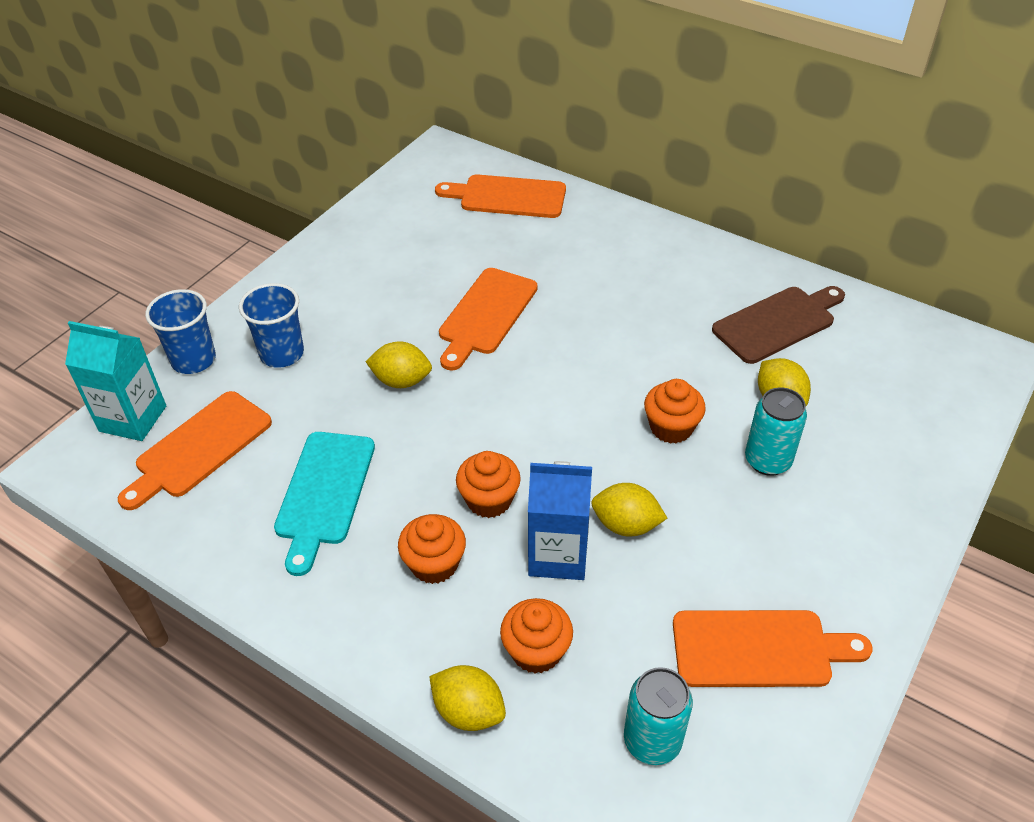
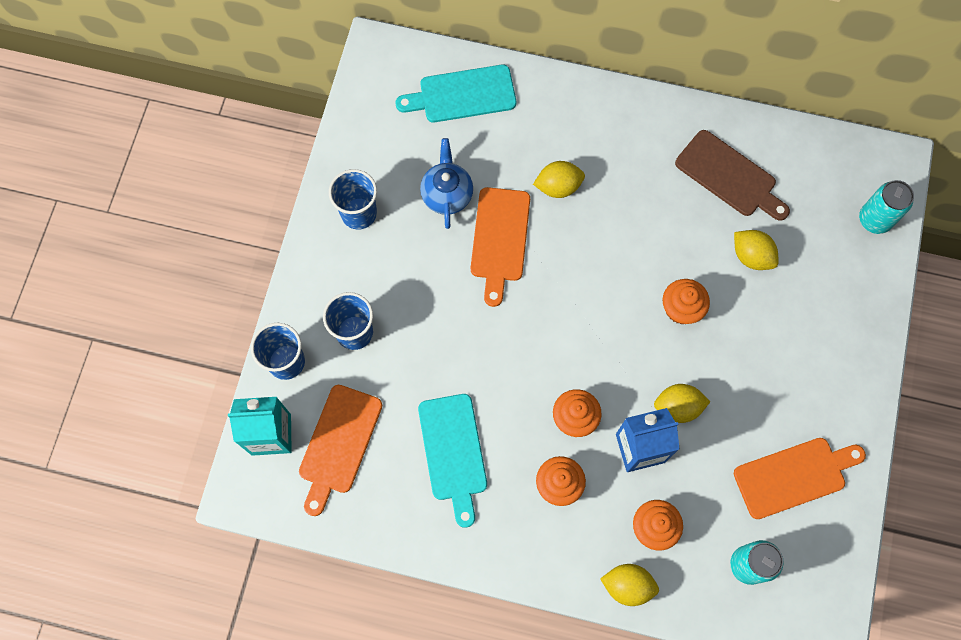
camera: 20 degrees left, 25 degrees up
(348, 260) = (359, 213): none -> blue cup
(401, 381) = (462, 329): yellow lemon -> yellow lemon (558, 187)
(449, 266) = (447, 194): none -> blue teapot
(507, 197) = (462, 95): orange cutting board -> turquoise cutting board
(767, 460) = (758, 317): turquoise can -> turquoise can (874, 220)
(777, 323) = (729, 176): brown cutting board -> brown cutting board turned 90 degrees clockwise

